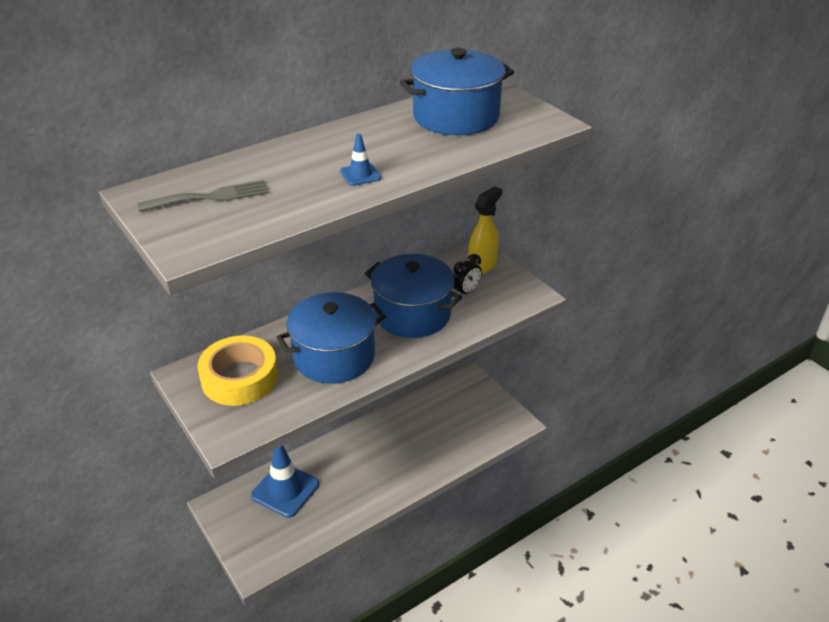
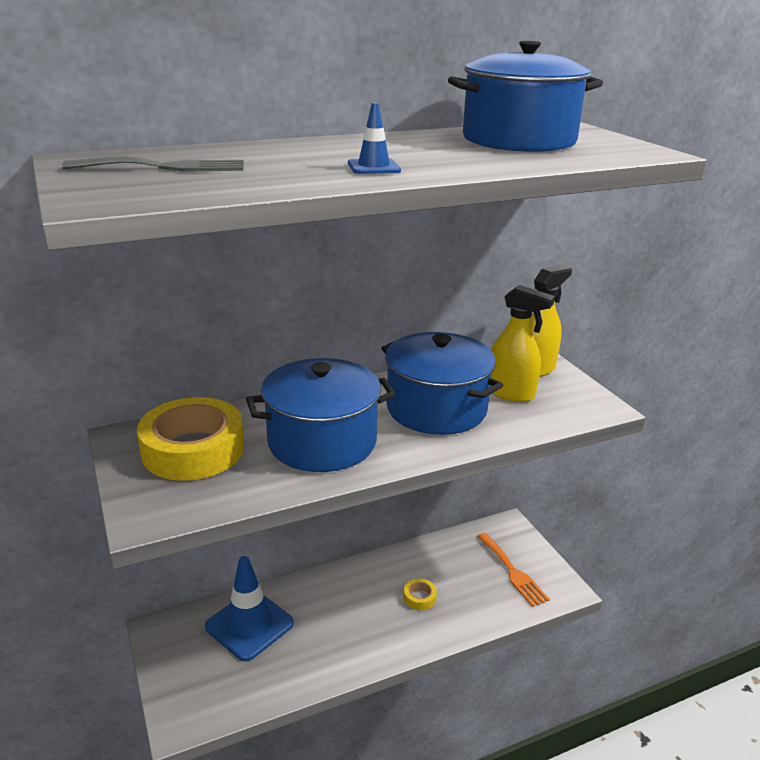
camera: 10 degrees right, 10 degrees down
(410, 447) = (419, 597): none -> yellow tape
(466, 292) = (511, 393): black clock -> yellow spray bottle
(478, 415) = (512, 572): none -> orange fork

